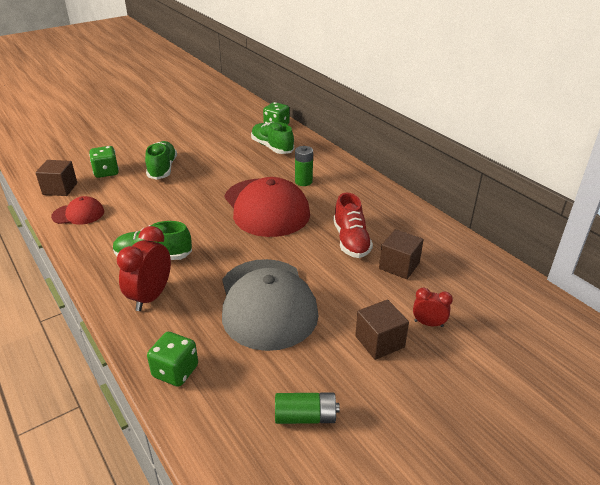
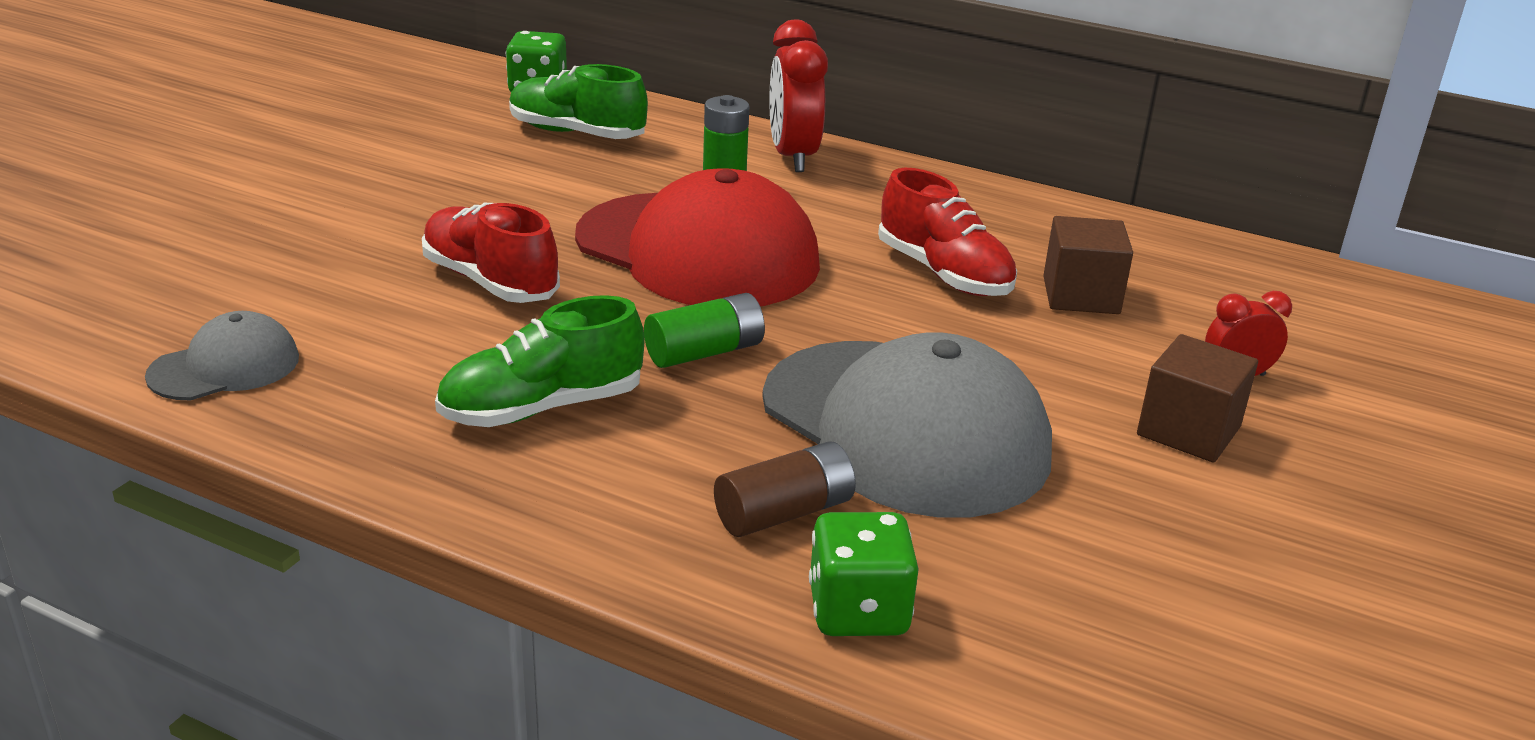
camera: 30 degrees left, 5 degrees down
(60, 189) = (97, 323): brown cube -> none
(78, 214) = (225, 367): red cap -> grey cap
(106, 172) = (196, 260): green dice -> none
(150, 297) = (630, 488): red clock -> red clock (793, 157)
(162, 169) = (348, 224): green shoe -> none
(184, 202) = (490, 282): none -> red shoe
(190, 323) = (784, 513): none -> brown battery
(305, 416) = (1202, 598): green battery -> green battery (704, 352)

